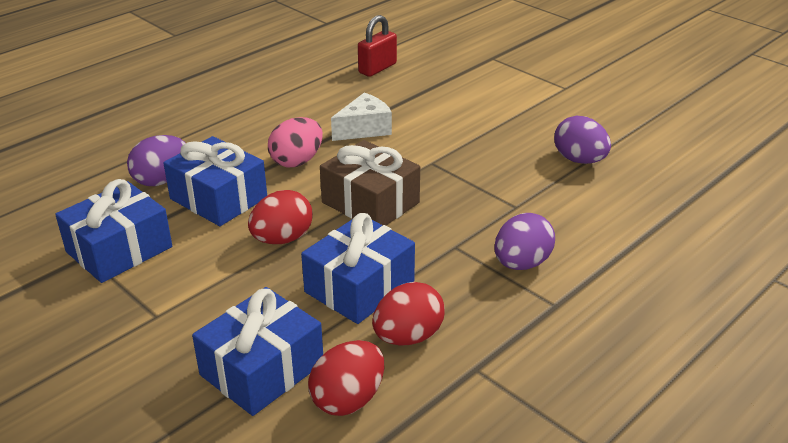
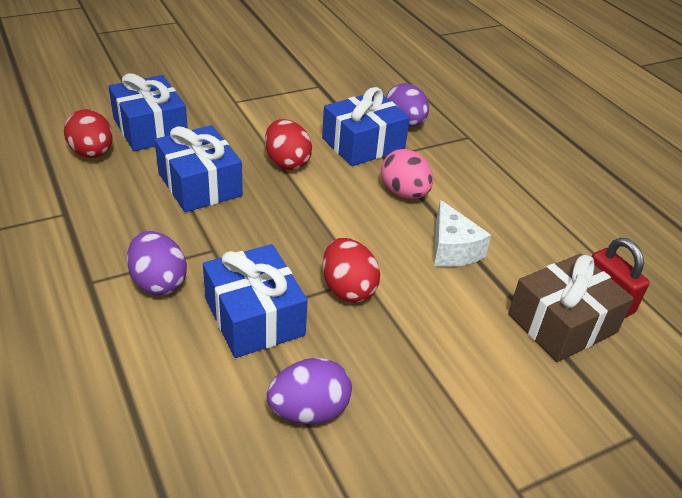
camera: 105 degrees right, 5 degrees up
(119, 249) = (319, 97): blue gift -> blue gift (254, 317)
(370, 202) = (312, 219): brown gift -> brown gift (562, 323)
(408, 336) = (125, 192): red egg -> red egg (348, 289)

